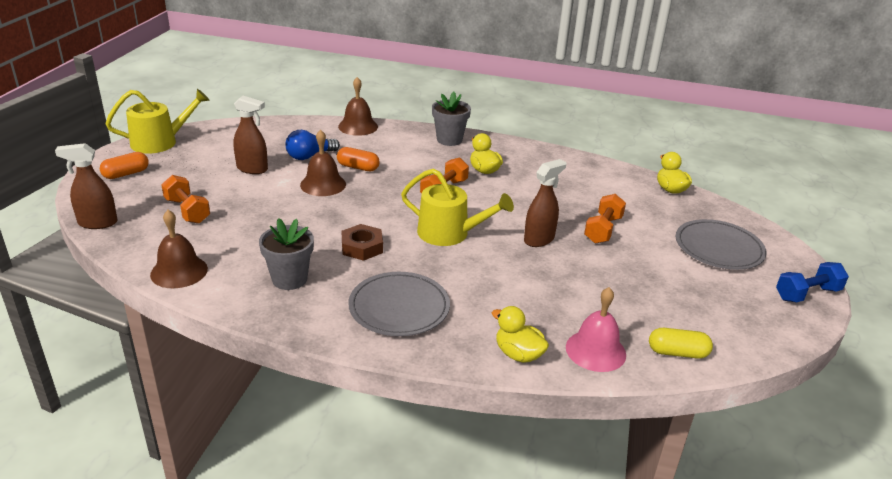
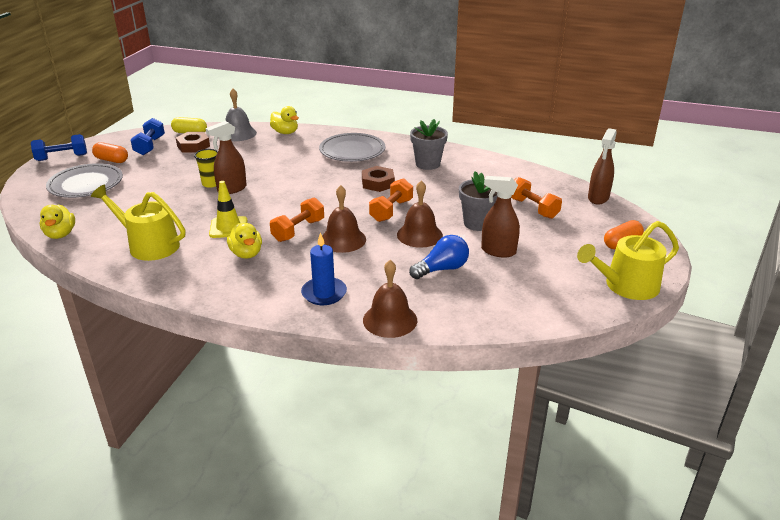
camera: 175 degrees left, 0 degrees up
(97, 223) = (598, 198): brown spray bottle -> brown spray bottle turned 120 degrees clockwise
(179, 271) = (507, 168): brown bell -> brown bell (343, 239)
(358, 167) = (385, 255): orange capsule -> orange capsule (111, 160)
(408, 142) = (324, 293): none -> blue candle
(449, 140) = (270, 298): grey flower pot -> grey flower pot (477, 223)
(449, 233) = (305, 193): yellow watering can -> yellow watering can (149, 245)
(514, 194) = (228, 227): none -> yellow traffic cone
(569, 247) = (211, 184): none -> yellow cup
(595, 350) = (238, 133): pink bell -> grey bell
(603, 230) = (170, 197): orange dumbbell -> orange dumbbell (391, 211)
(645, 318) = (193, 146): none -> brown nut
(711, 319) = (149, 146): none -> blue dumbbell

